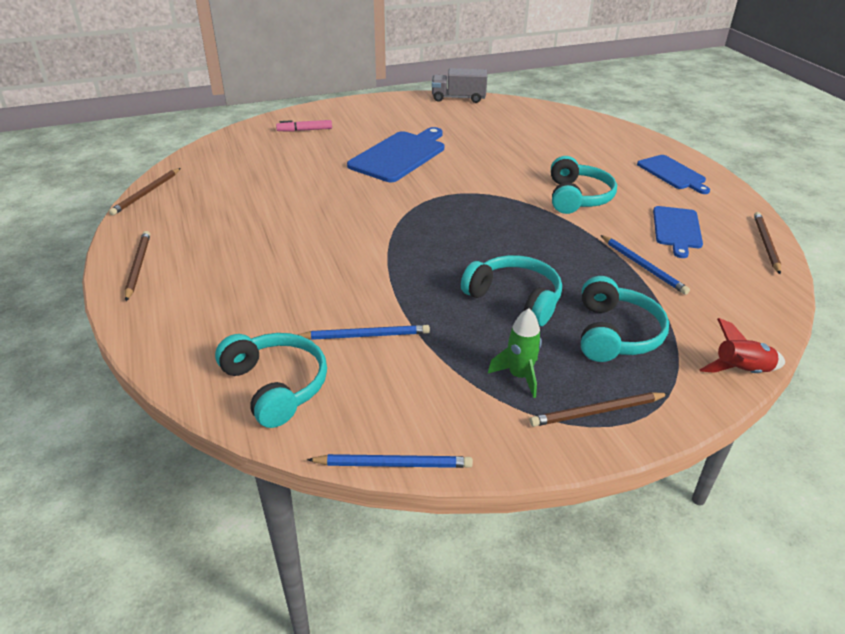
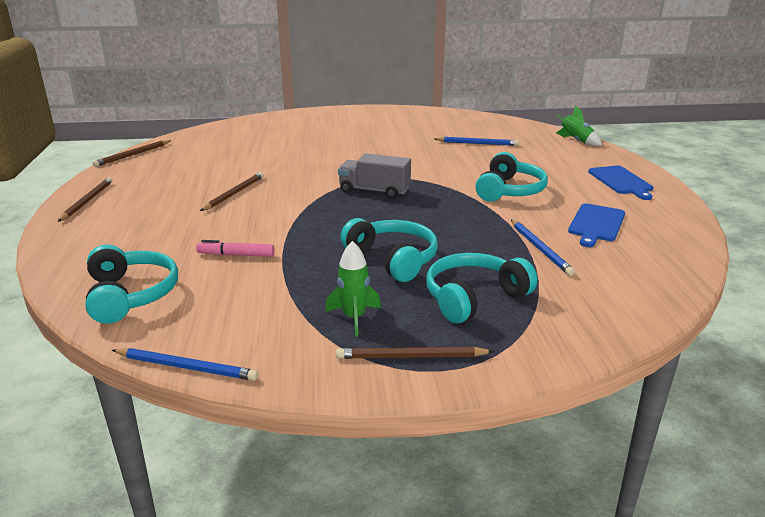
camera: 15 degrees right, 10 degrees down
(305, 130) = (293, 124): pink marker -> pink marker (236, 255)
(365, 335) = (234, 269): blue pencil -> blue pencil (477, 143)
(399, 155) = (362, 147): blue cutting board -> none
(458, 98) = (446, 112): grey truck -> grey truck (374, 191)
(606, 125) = (576, 141): none -> green rocket
(615, 334) = (474, 298): turquoise headphones -> turquoise headphones turned 150 degrees counterclockwise
(741, 371) = (589, 345): red rocket -> none
(766, 244) = (687, 245): brown pencil -> brown pencil (234, 194)

